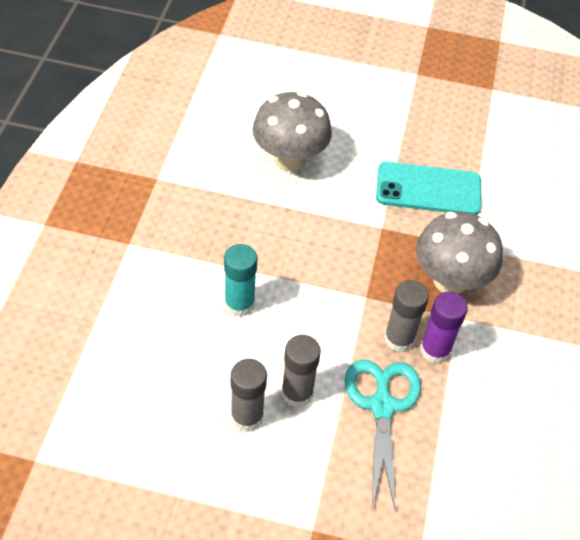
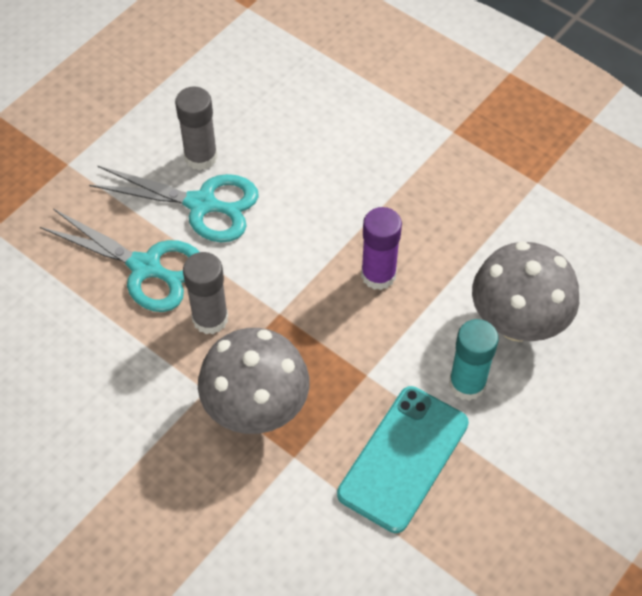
camera: 120 degrees right, 5 degrees up
(239, 304) = (329, 196): turquoise glue stick -> turquoise glue stick (467, 384)
(297, 393) = (201, 204): grey glue stick -> turquoise scissors
(435, 350) = (178, 346): purple glue stick -> purple glue stick (378, 275)

